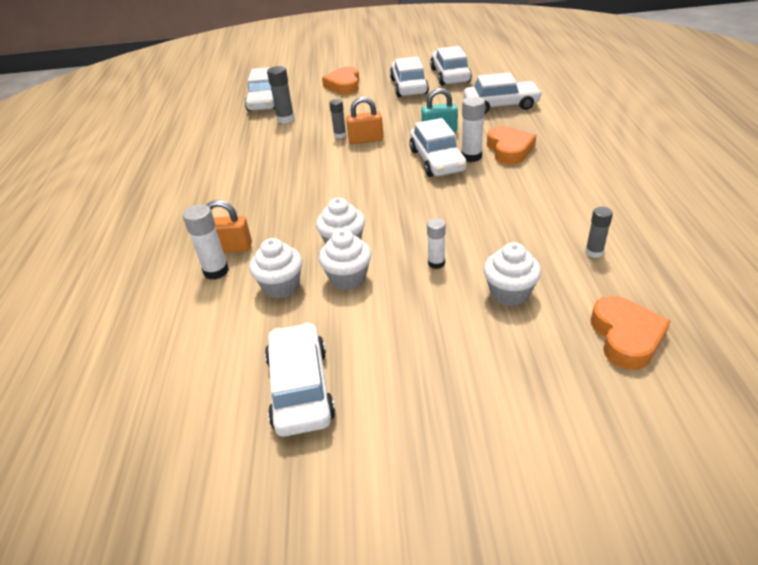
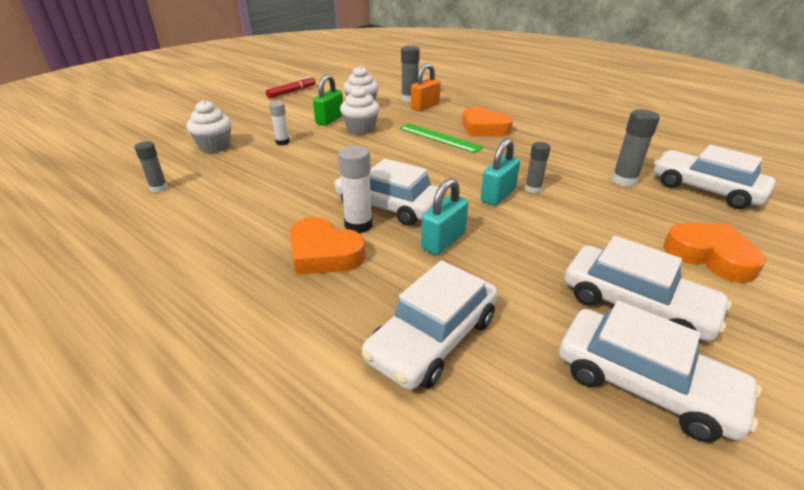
camera: 130 degrees right, 5 degrees down
(216, 271) = (409, 99): white glue stick -> grey glue stick
(300, 388) = (292, 92): white car -> red marker
(305, 198) = (439, 138): none -> green ruler
(348, 278) = (330, 120): white cupcake -> green padlock
(366, 140) = (498, 195): orange padlock -> turquoise padlock
(626, 337) = (120, 154): orange heart -> orange heart (484, 128)

